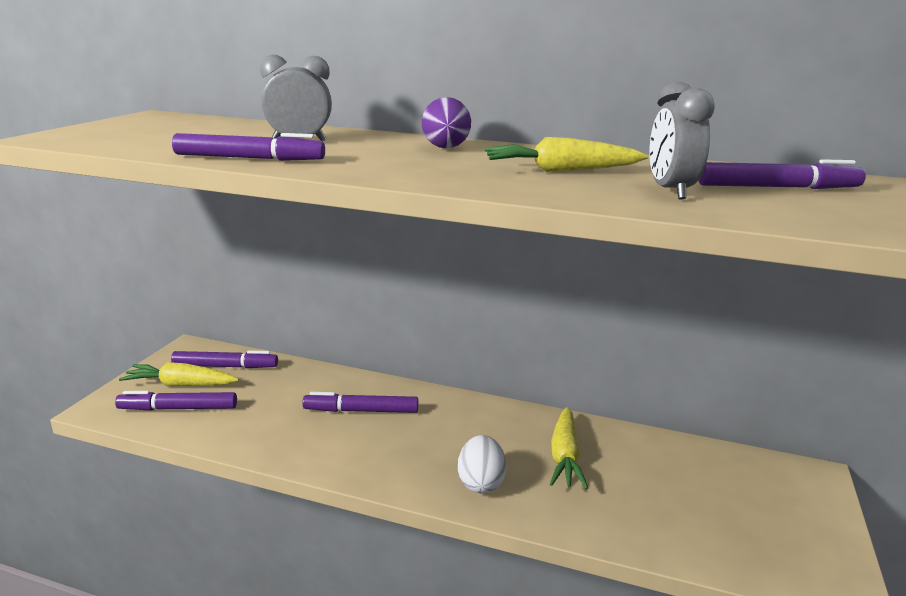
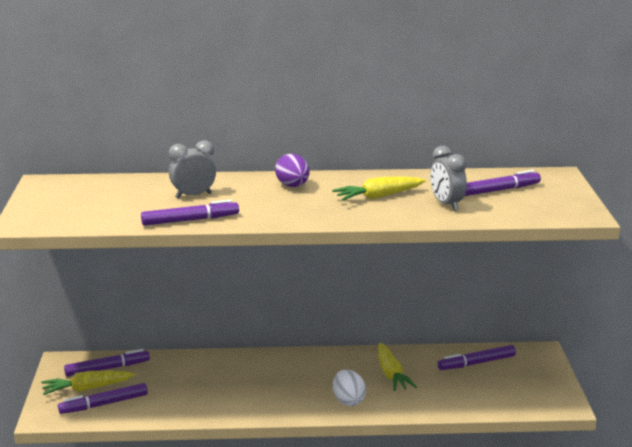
camera: 20 degrees left, 0 degrees up
(361, 411) = (238, 376): purple marker -> purple marker (476, 363)

